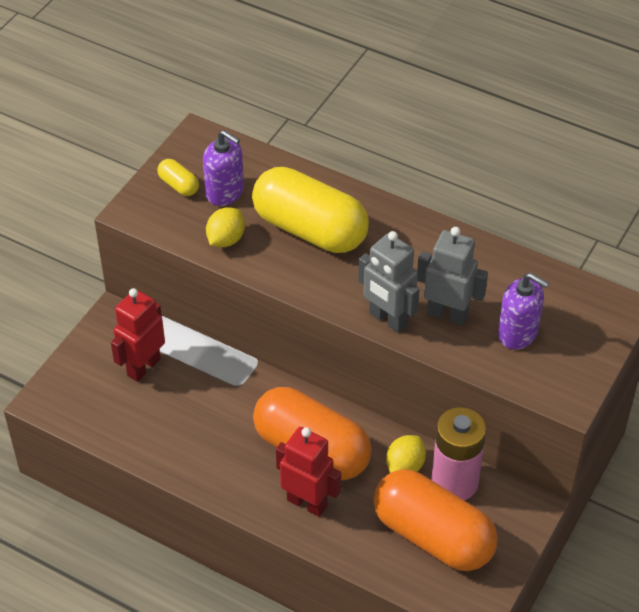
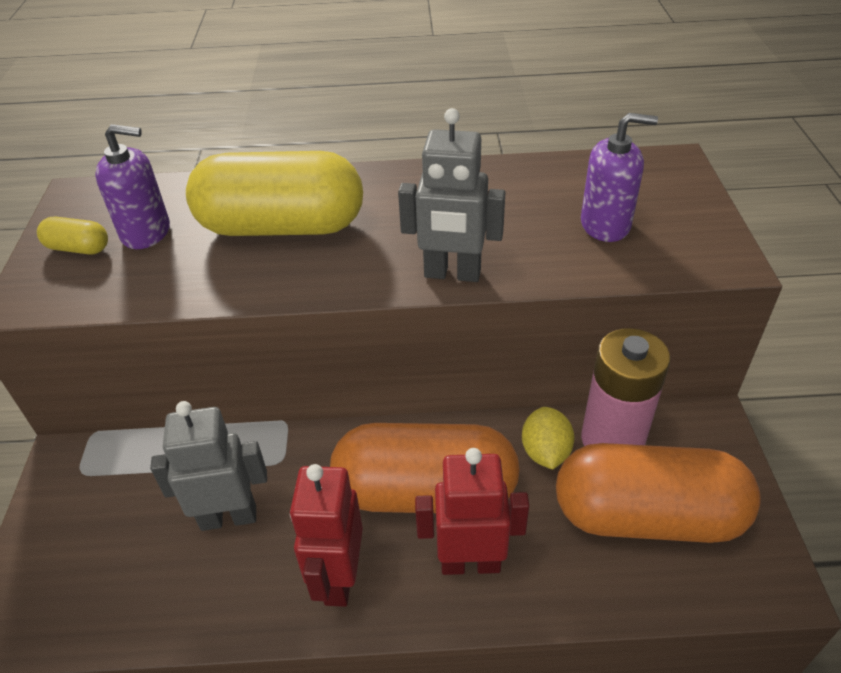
camera: 30 degrees left, 5 degrees down
(143, 367) = (138, 503): red robot -> red robot (339, 578)
(226, 239) = (180, 278): yellow lemon -> none
(447, 314) = (513, 240): grey robot -> grey robot (228, 517)

